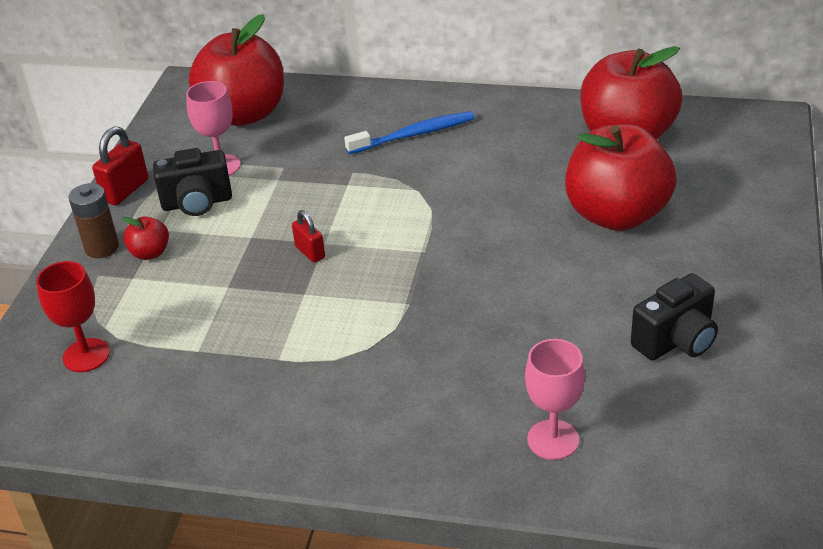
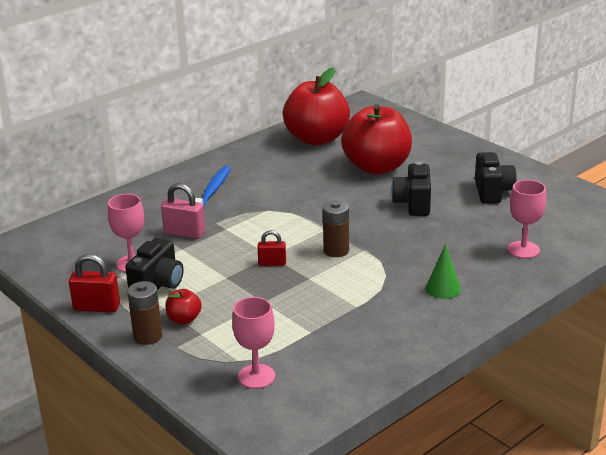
camera: 55 degrees left, 10 degrees down
(86, 355) = (256, 376): red goblet -> pink goblet
(125, 190) = (97, 307): red padlock -> red padlock turned 60 degrees counterclockwise
(244, 114) = (87, 236): red apple -> none
(311, 164) = (184, 233): none -> pink padlock
(383, 283) = (336, 250): none -> brown battery
(383, 410) = (443, 288): none -> green cone
(560, 288) = (413, 204): none -> black camera

